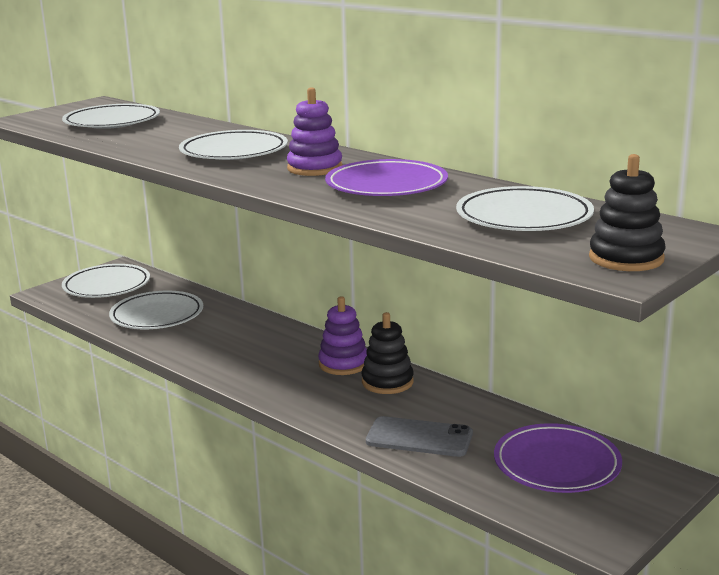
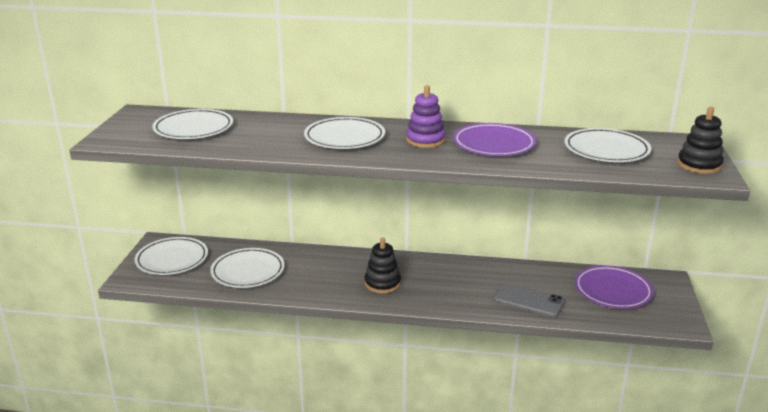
camera: 35 degrees left, 5 degrees up
(343, 364) = (422, 268): purple stacking toy -> none
(387, 382) = (464, 271): black stacking toy -> black stacking toy (382, 283)
(419, 438) = (528, 300): grey phone -> grey phone turned 45 degrees clockwise

